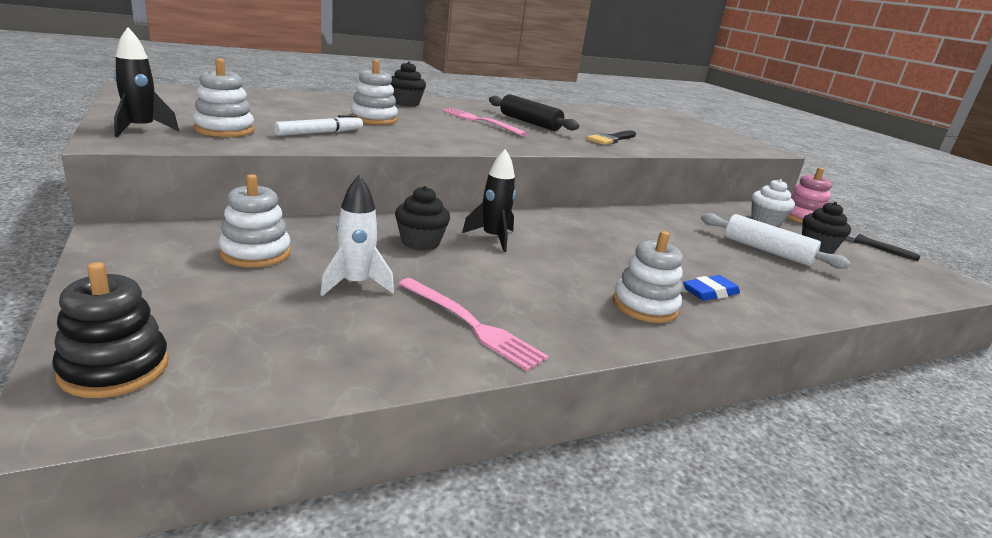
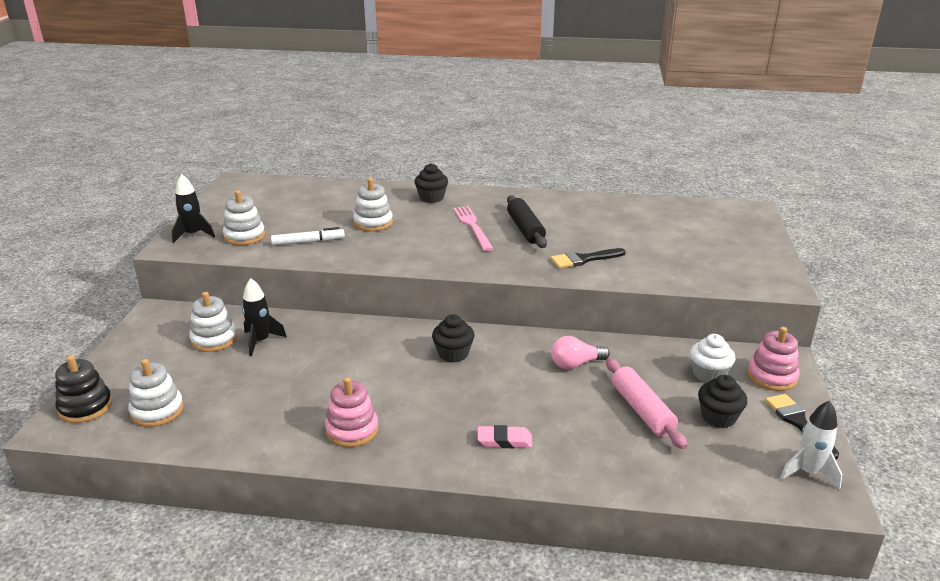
camera: 35 degrees right, 5 degrees up
(356, 284) = (247, 376): white rocket -> white rocket (808, 472)
(420, 242) = (327, 347): black cupcake -> black cupcake (453, 354)
(470, 324) = (282, 423): pink fork -> none
(493, 238) = (387, 351): black rocket -> black rocket (260, 341)
(559, 313) = (352, 430): none -> pink stacking toy
(645, 306) = (426, 439): white stacking toy -> white stacking toy (157, 411)
(670, 226) = (575, 364): none -> pink light bulb
(710, 292) = (504, 440): blue eraser -> pink eraser
(766, 251) = (642, 410): white rolling pin -> pink rolling pin

